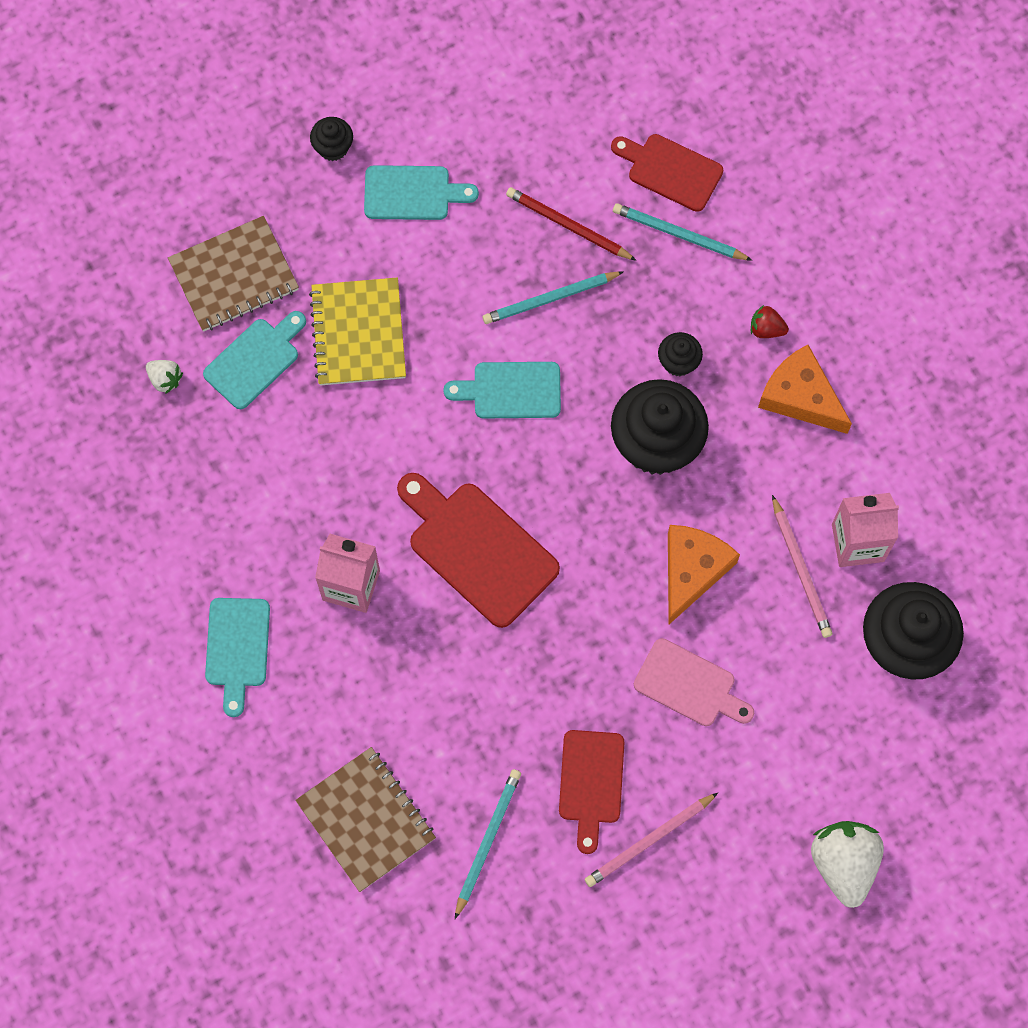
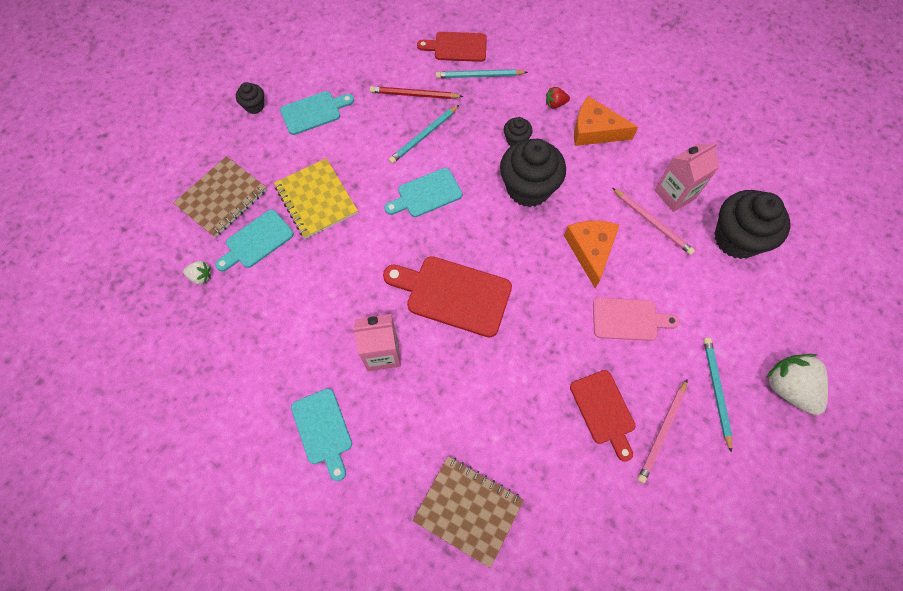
camera: 25 degrees left, 5 degrees down
(255, 360) = (256, 241): turquoise cutting board -> turquoise cutting board turned 150 degrees counterclockwise
(487, 841) = (558, 484): turquoise pencil -> turquoise pencil (716, 391)

